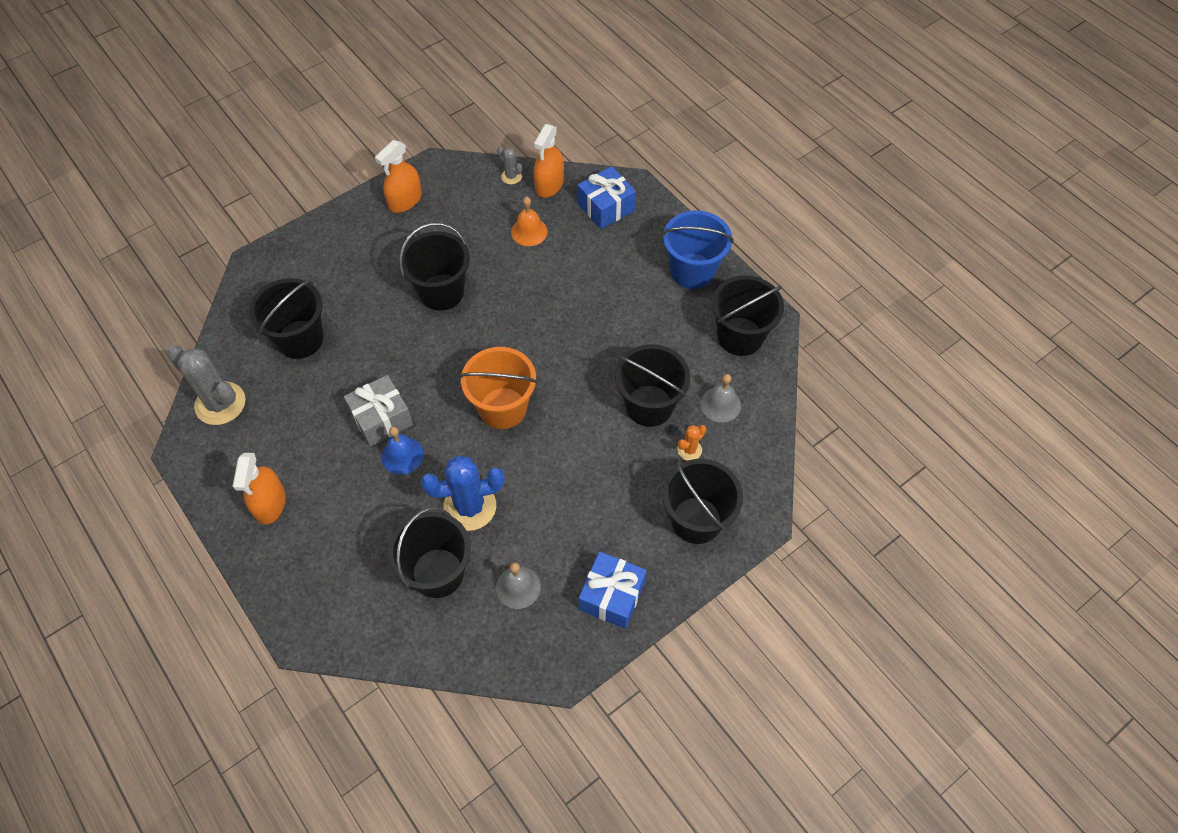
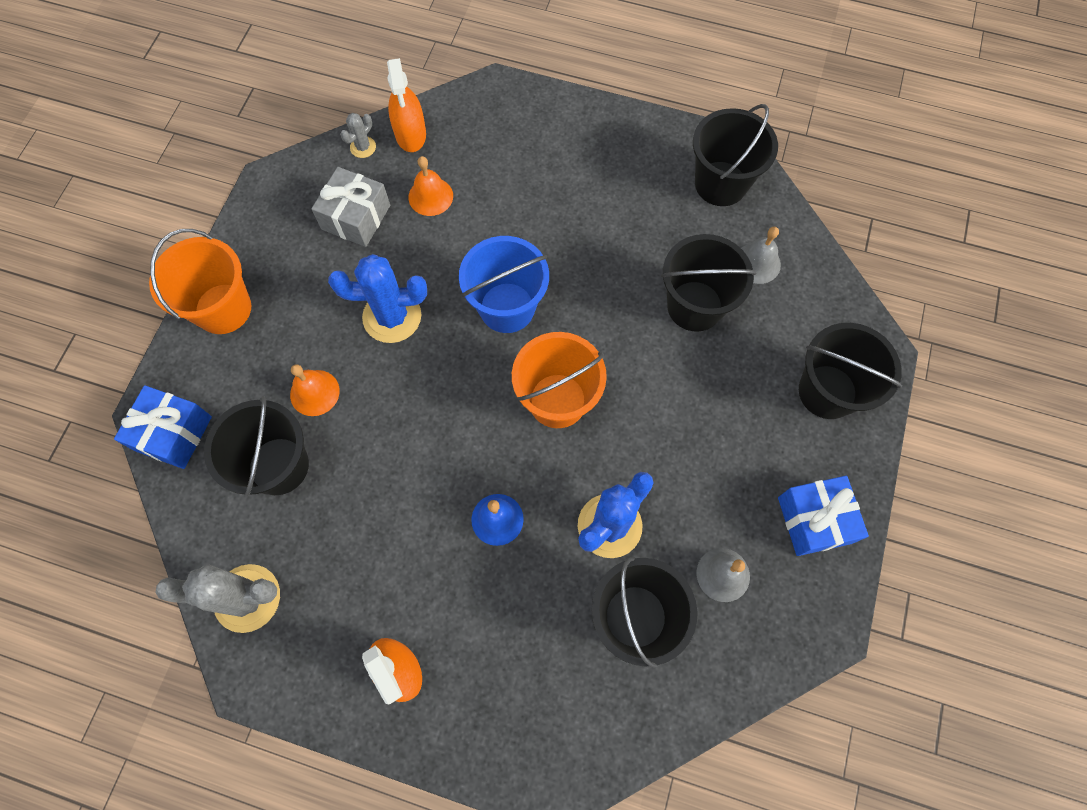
camera: 35 degrees left, 10 degrees up
(344, 227) = (223, 309): none -> orange bucket
(356, 309) = (314, 392): none -> orange bell
(381, 418) = (442, 494): grey gift -> grey gift (356, 217)
(405, 200) = (268, 239): orange spray bottle -> none
(441, 292) = (392, 317): black bucket -> blue cactus
(511, 176) = (363, 147): grey cactus -> grey cactus turned 60 degrees counterclockwise
(606, 207) = (488, 125): blue gift -> blue gift (173, 433)
(689, 450) = (766, 326): orange cactus -> none
(692, 271) = (625, 144): blue bucket -> blue bucket (507, 307)

